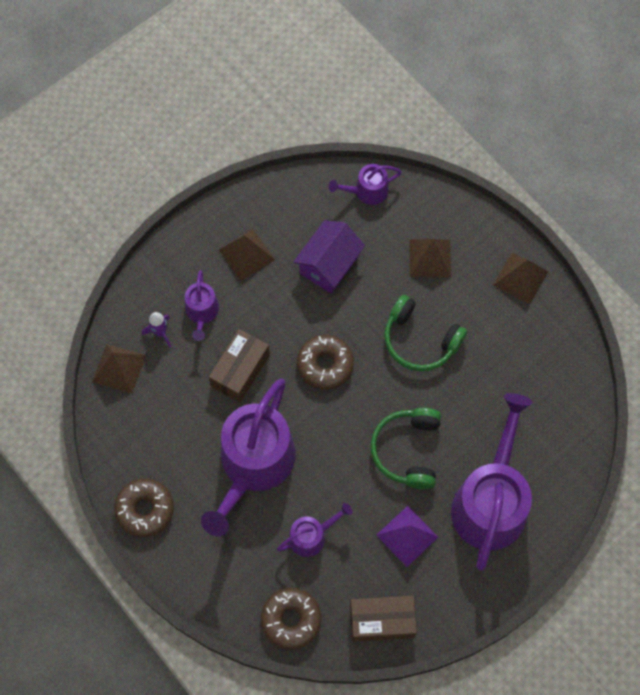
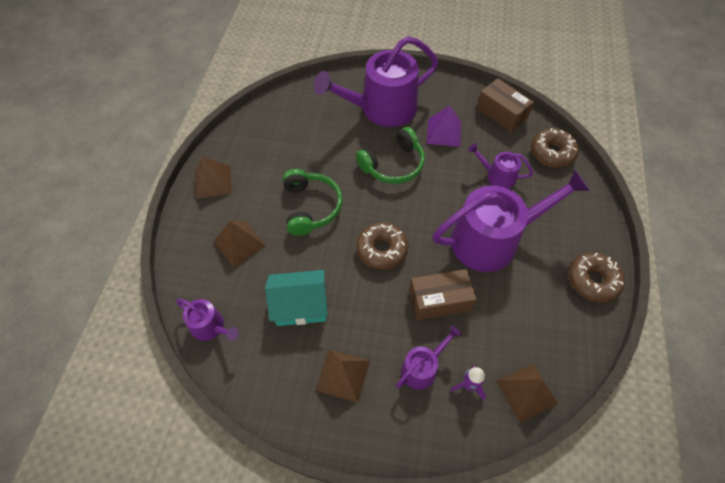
camera: 130 degrees left, 10 degrees down
(329, 265) = (300, 306): purple house -> turquoise house

